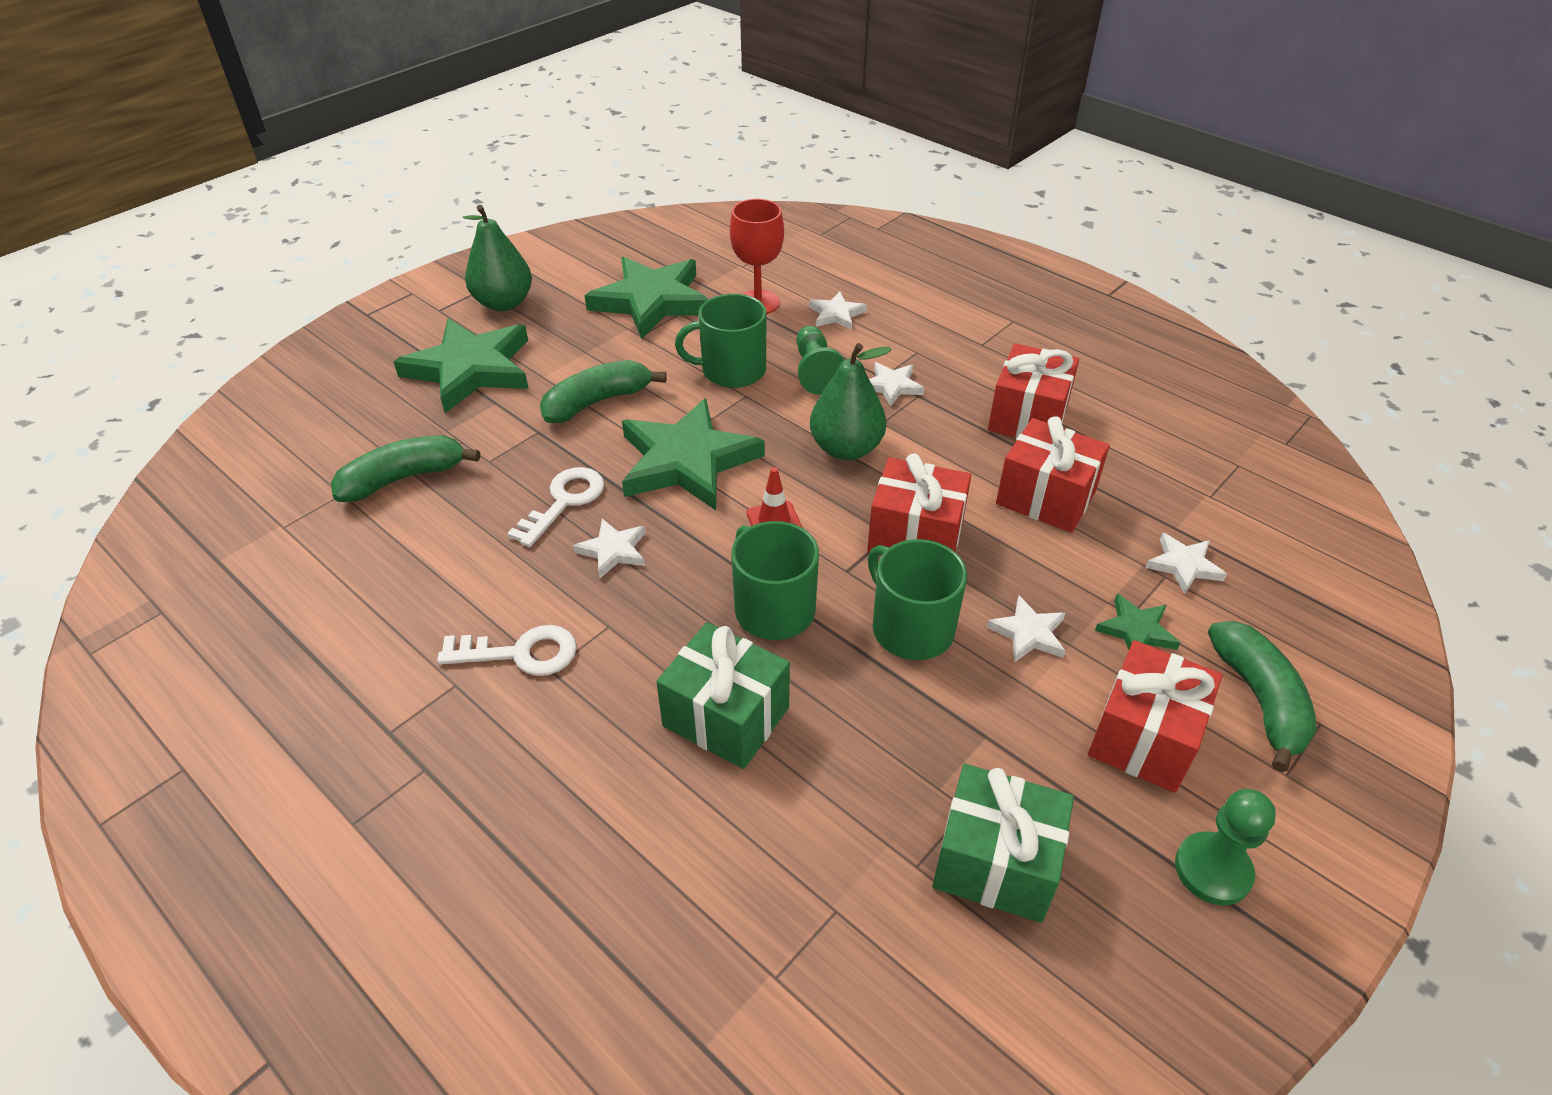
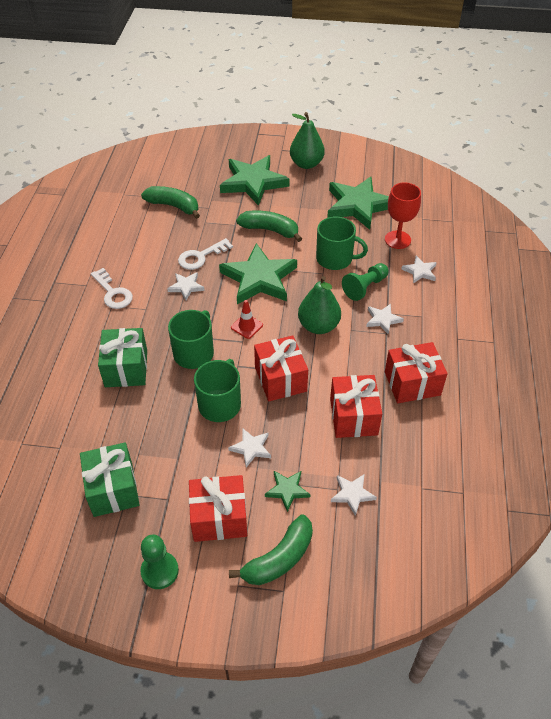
camera: 55 degrees right, 5 degrees up
(564, 502) = (201, 257): white key -> white key turned 150 degrees clockwise
(731, 370) = (335, 259): green mug -> green mug turned 150 degrees clockwise

